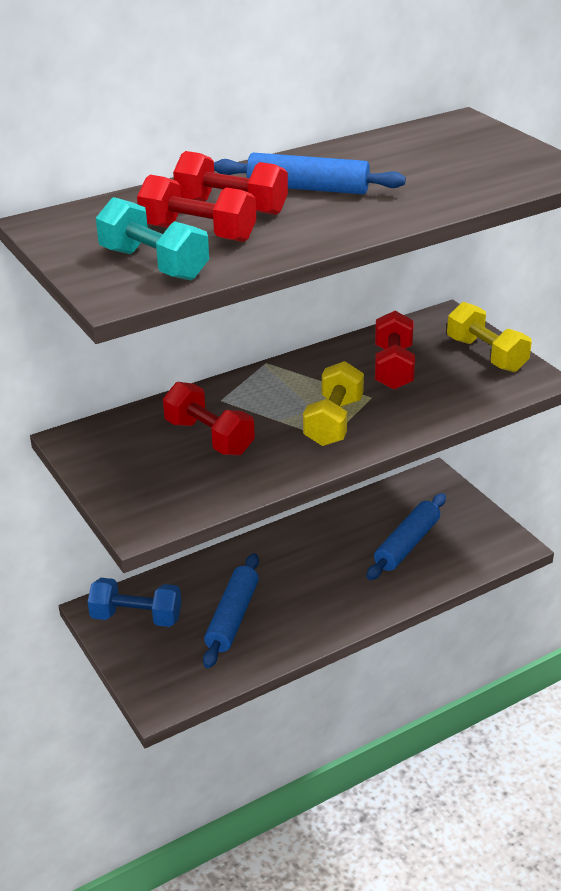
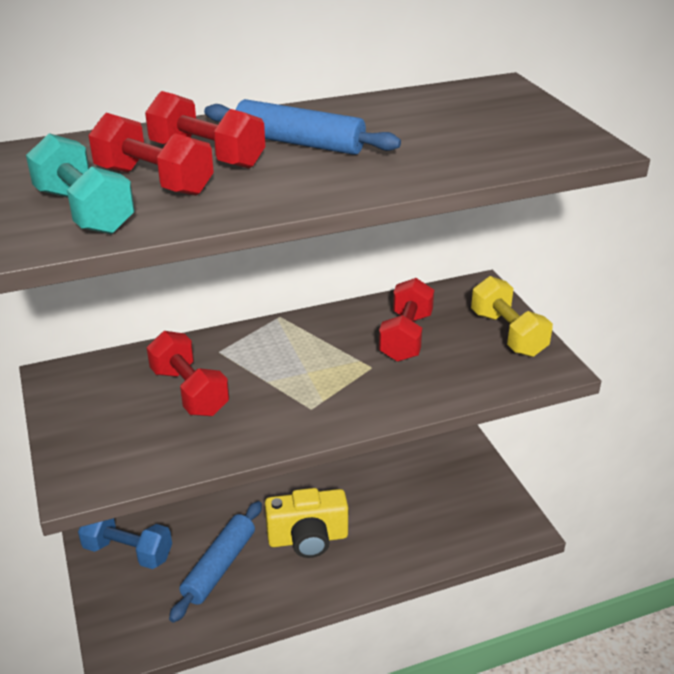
camera: 10 degrees right, 0 degrees up
(310, 582) = (308, 538): none -> yellow camera
(333, 422) = (322, 390): yellow dumbbell -> none
(407, 544) = (416, 511): blue rolling pin -> none

